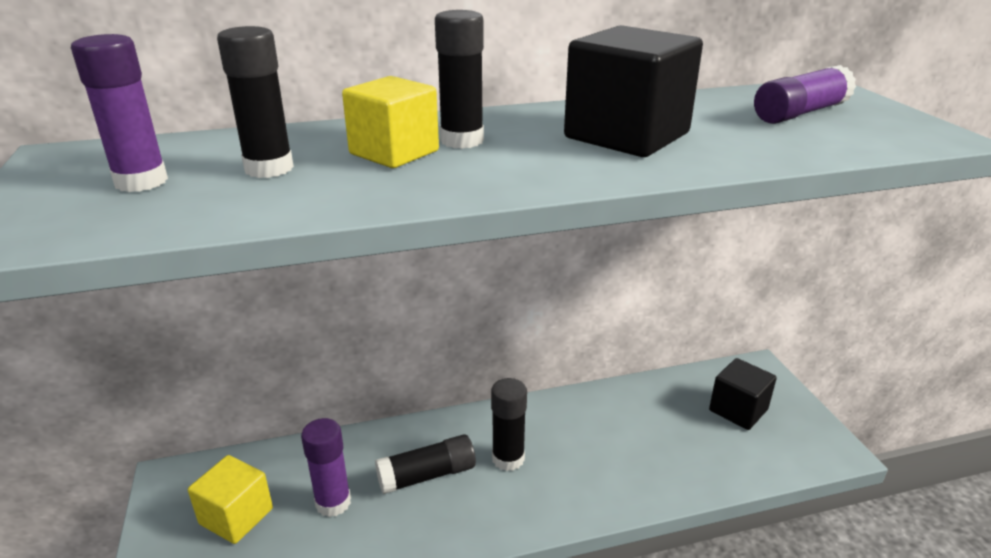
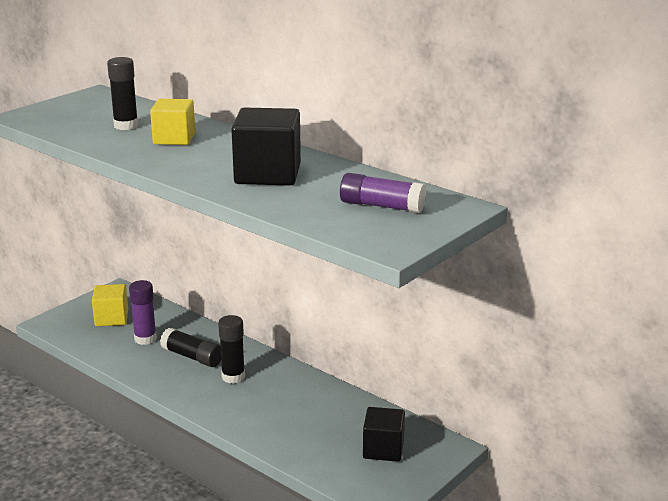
camera: 55 degrees right, 5 degrees down
(141, 182) = (87, 113): purple glue stick -> none
(462, 140) = (209, 145): black glue stick -> none

